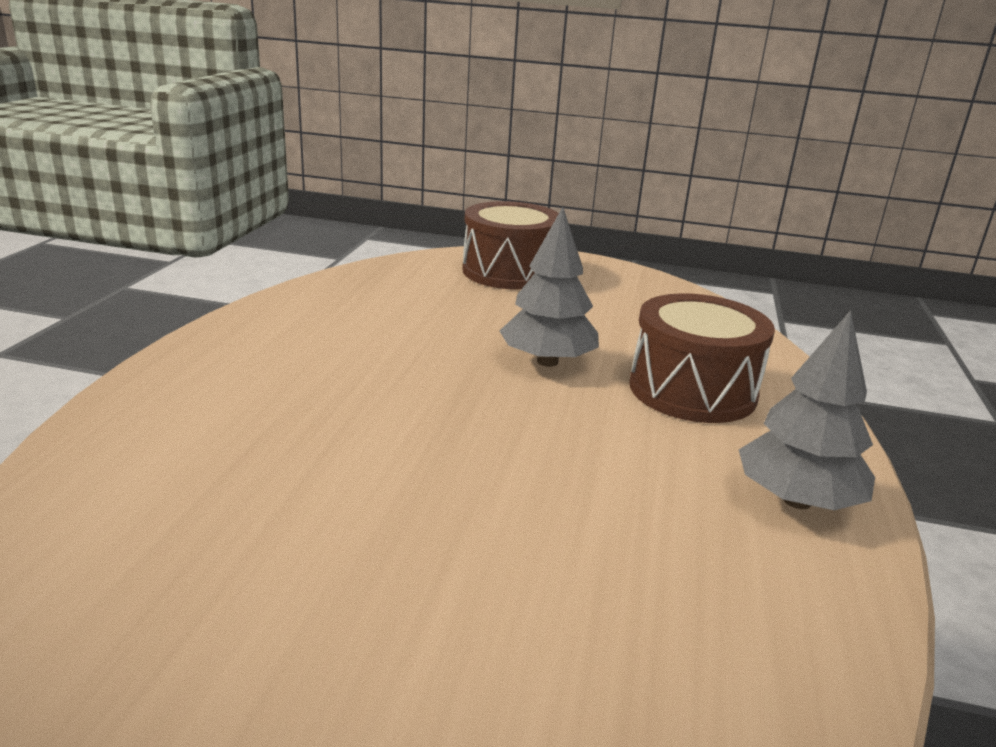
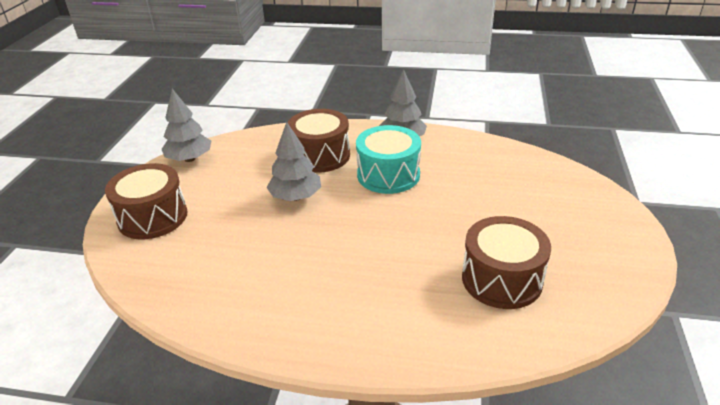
camera: 90 degrees left, 10 degrees up
(197, 565) = (501, 279): none -> brown drum
(625, 462) = (388, 175): none -> turquoise drum
(659, 289) = (189, 159): none -> grey tree

